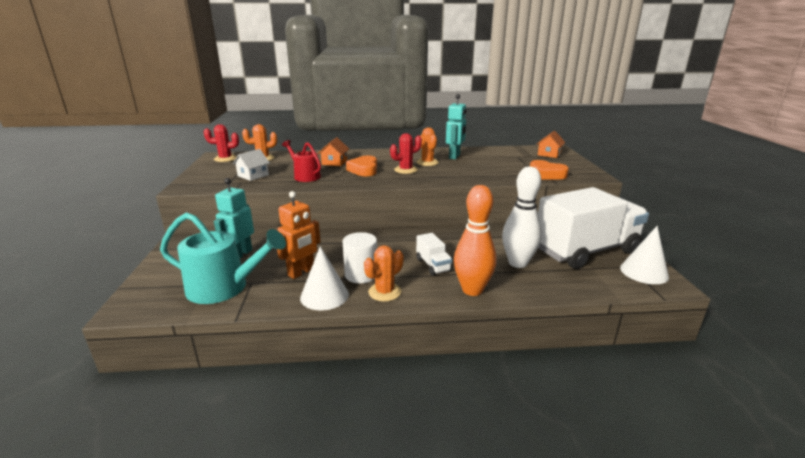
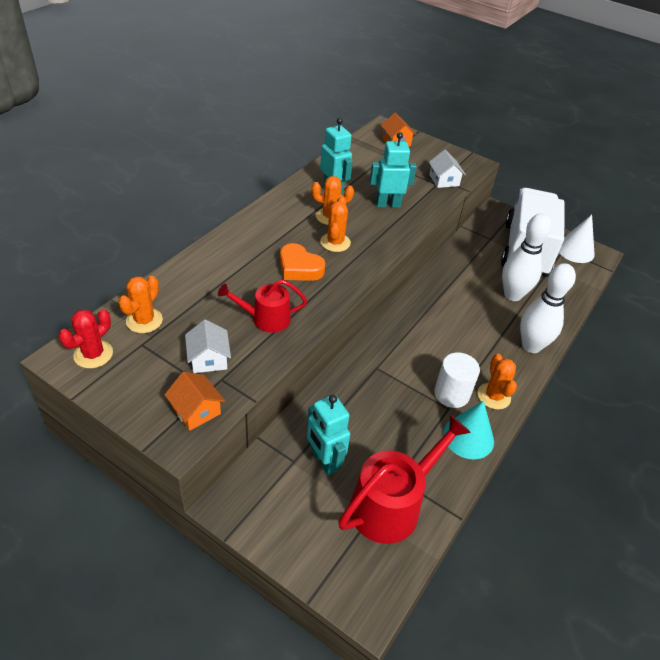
camera: 55 degrees left, 20 degrees up
(224, 288) = (391, 504): turquoise watering can -> red watering can
(301, 272) = (410, 431): orange robot -> none
(324, 295) = (468, 437): white cone -> turquoise cone
(334, 162) = (243, 273): orange house -> orange house (196, 410)
(405, 170) = (335, 242): red cactus -> orange cactus
(433, 265) = (474, 341): white truck -> none
(472, 290) = (531, 346): orange bowling pin -> white bowling pin
(476, 170) = (388, 204): none -> turquoise robot
(546, 174) = (444, 180): orange heart -> white house

